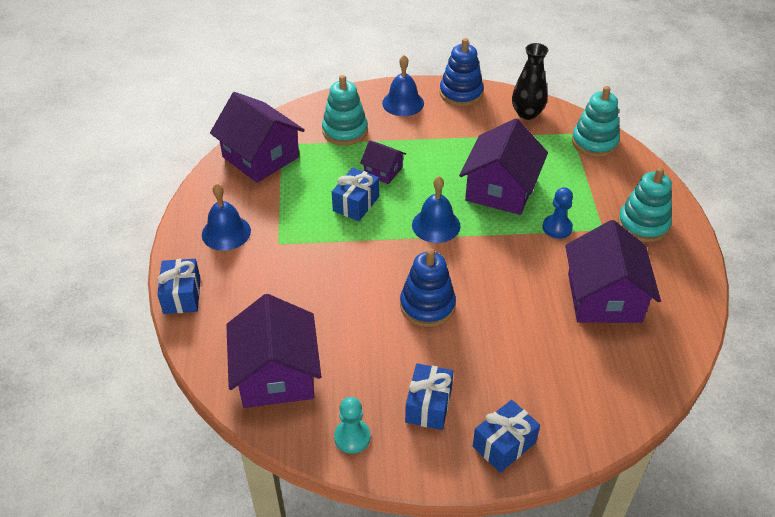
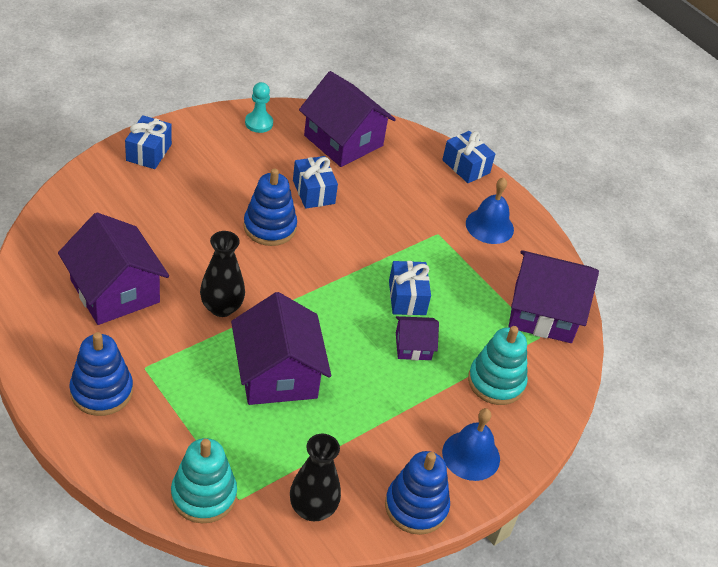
camera: 140 degrees right, 0 degrees up
(428, 405) = (219, 158): blue gift -> blue gift (313, 192)
(436, 225) = (315, 305): blue bell -> none
(516, 251) = (221, 307): none -> black vase
(557, 228) = (193, 350): blue pawn -> none
(643, 224) = (101, 391): turquoise stacking toy -> blue stacking toy

